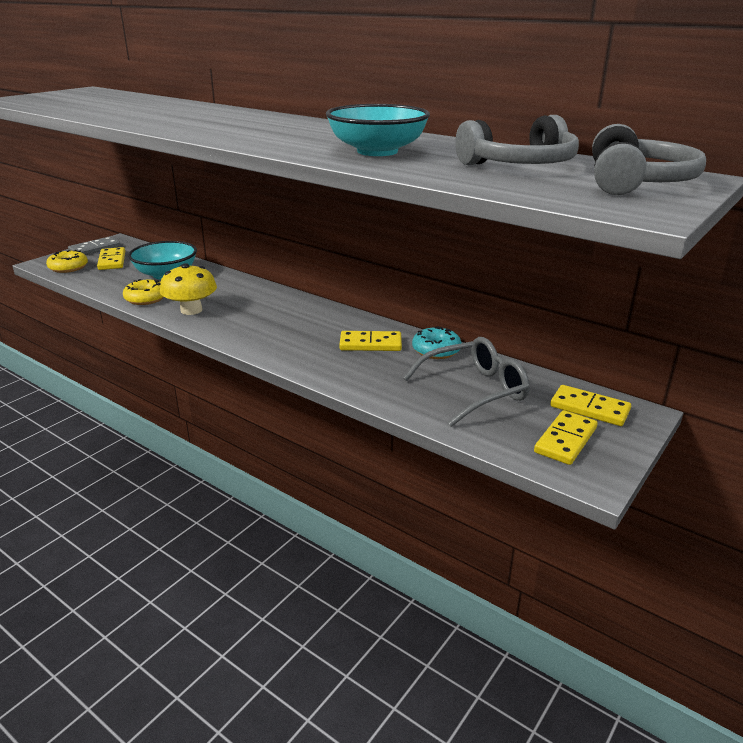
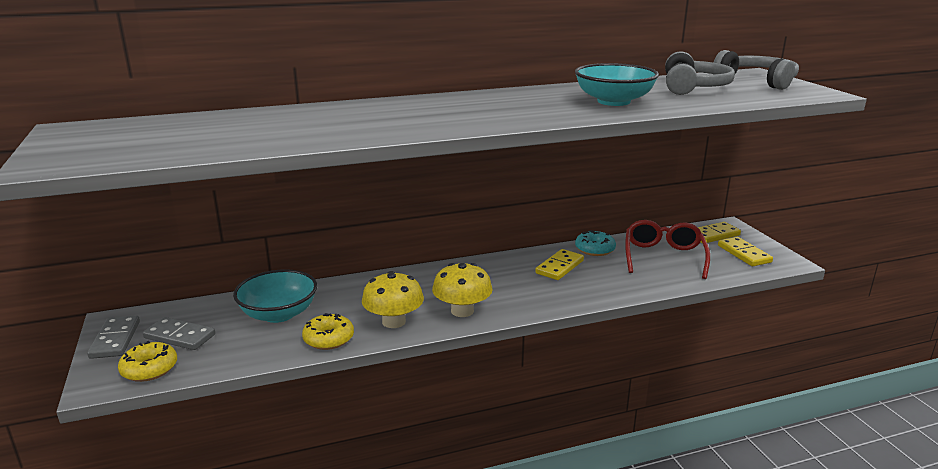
camera: 55 degrees left, 5 degrees down
(112, 261) = (180, 336): yellow domino -> grey domino
(234, 328) = (462, 311): none -> yellow mushroom
(473, 390) = (664, 257): grey glasses -> red glasses

